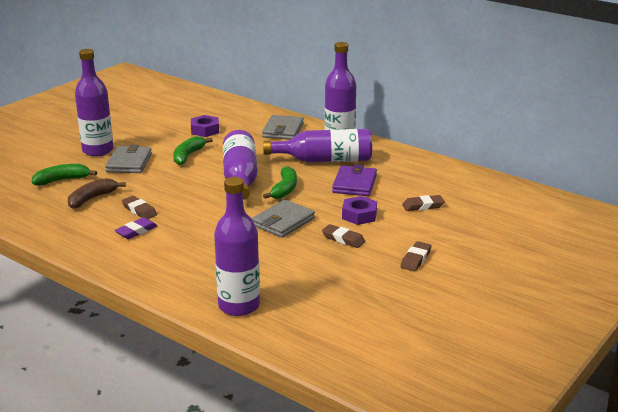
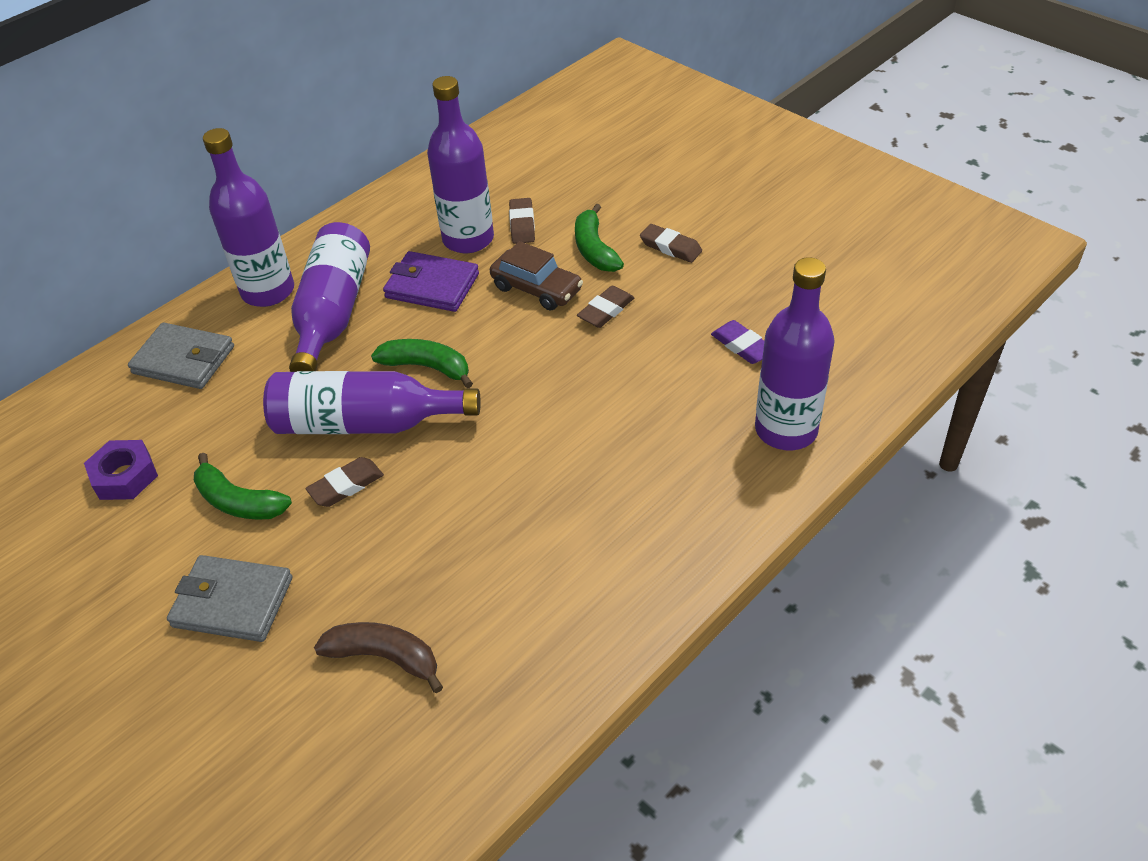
camera: 80 degrees left, 20 degrees up
(62, 180) = (276, 726): green banana -> green banana (594, 249)
(92, 199) = (384, 657): brown banana -> brown banana turned 150 degrees clockwise
(98, 150) = (142, 668): purple bottle -> purple bottle (468, 239)
(136, 231) = (537, 571): purple eraser -> purple eraser (742, 346)
(139, 210) = (456, 571): brown eraser -> brown eraser (346, 485)
(283, 222) = (540, 373): grey wallet -> none
(359, 215) = (536, 289): purple nut -> brown car

